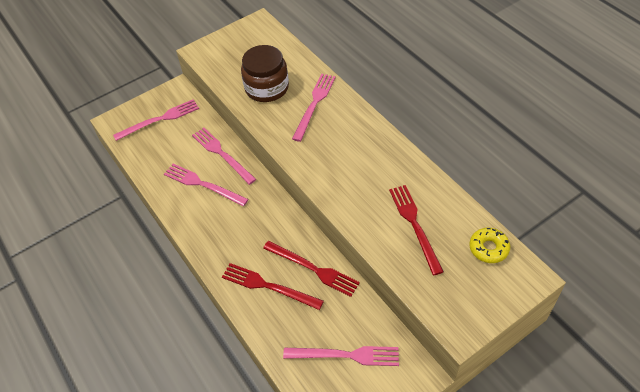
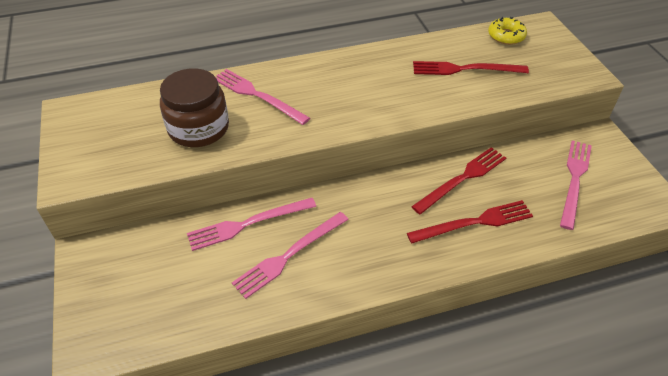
camera: 75 degrees left, 5 degrees down
(160, 119) = (131, 285): pink fork -> none
(268, 286) = (474, 222): red fork -> red fork turned 150 degrees counterclockwise

